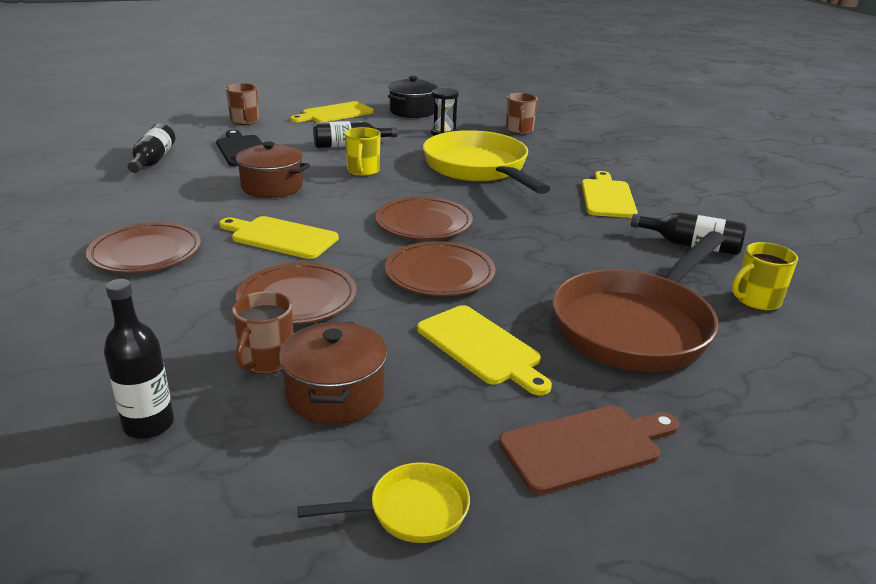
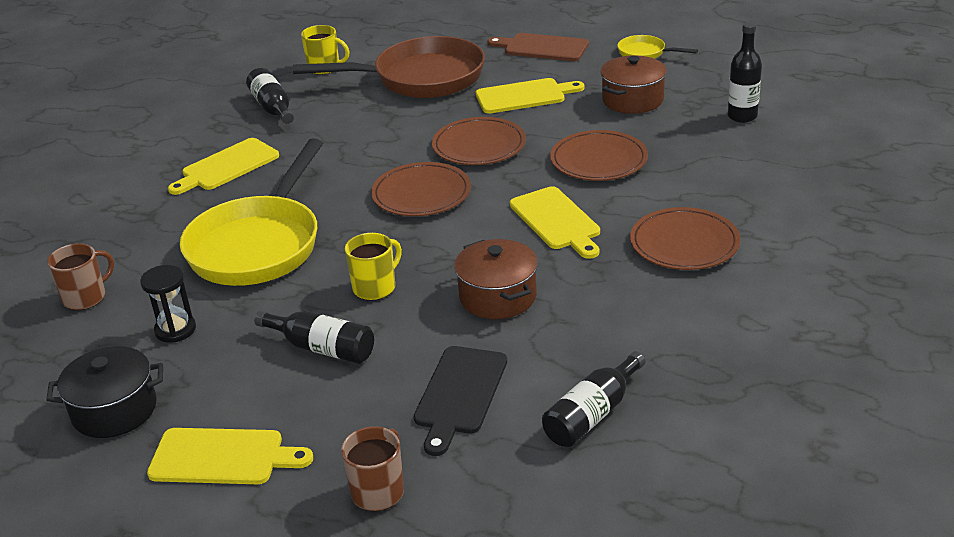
camera: 135 degrees left, 5 degrees up
(266, 361) = (655, 127): brown mug -> none
(482, 347) = (524, 96): yellow cutting board -> yellow cutting board turned 75 degrees clockwise

